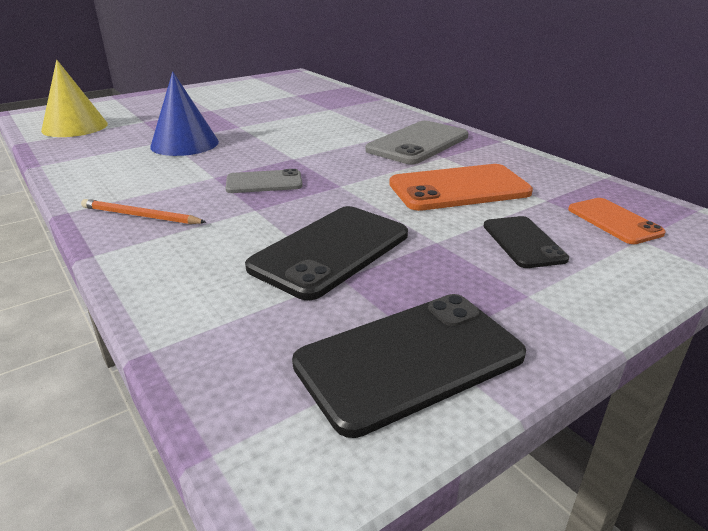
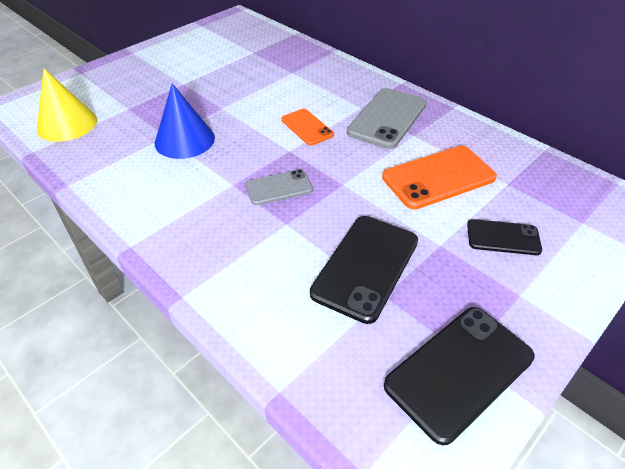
camera: 10 degrees left, 15 degrees up
(140, 216) = (195, 244): orange pencil -> none
(523, 242) = (503, 237): black phone -> black phone turned 60 degrees counterclockwise
(614, 221) = (561, 204): orange phone -> orange phone (307, 127)

